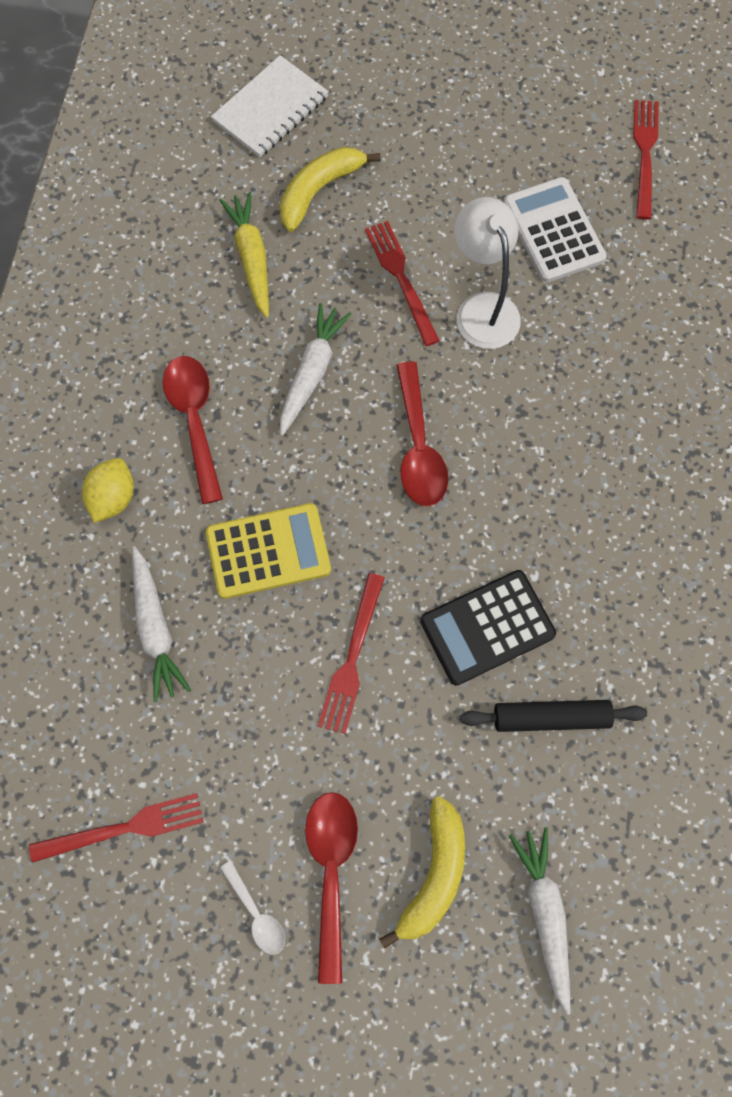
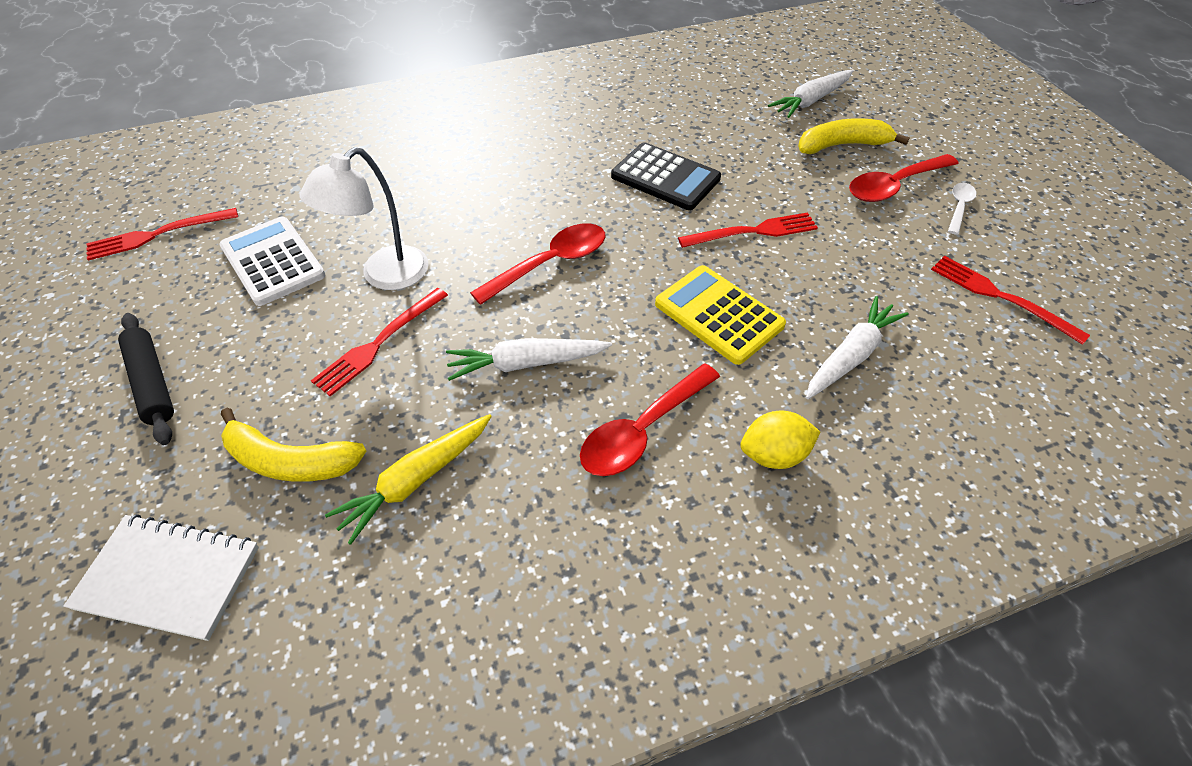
camera: 120 degrees left, 20 degrees down
(551, 717) = (697, 133): black rolling pin -> black rolling pin (152, 383)
(553, 231) = (273, 261): white calculator -> white calculator turned 105 degrees clockwise

